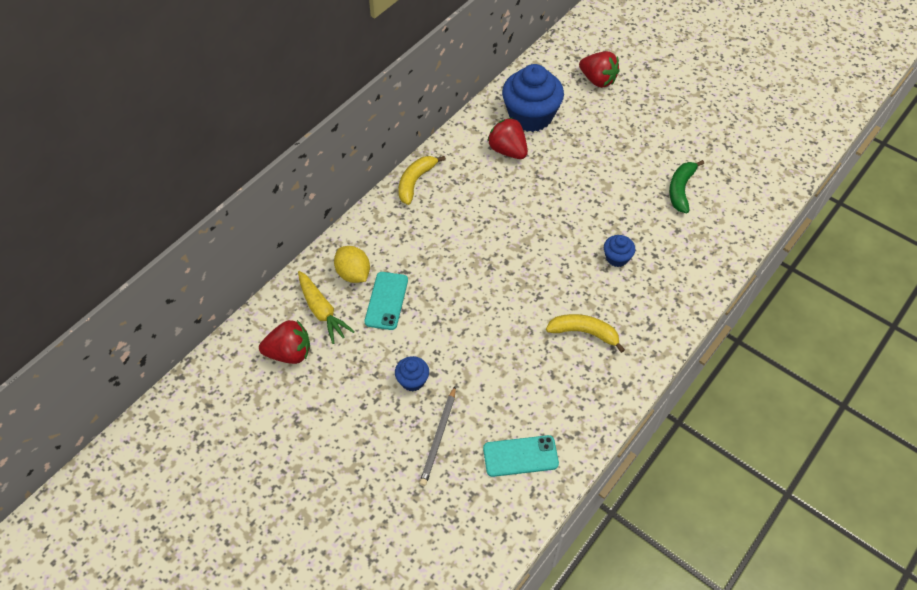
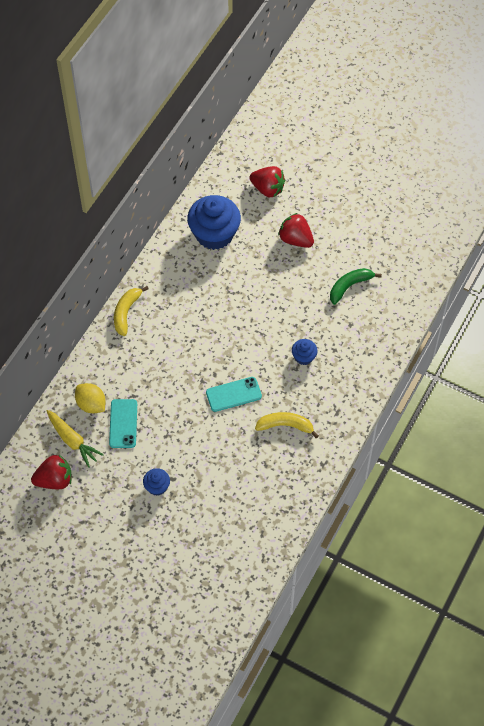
camera: 10 degrees left, 5 degrees up
(438, 437) = (185, 528): grey pencil -> none
(508, 150) = (200, 271): red strawberry -> red strawberry (295, 239)
(520, 456) = (250, 532): turquoise phone -> turquoise phone (233, 394)
(681, 189) = (349, 286): green banana -> green banana turned 45 degrees clockwise

